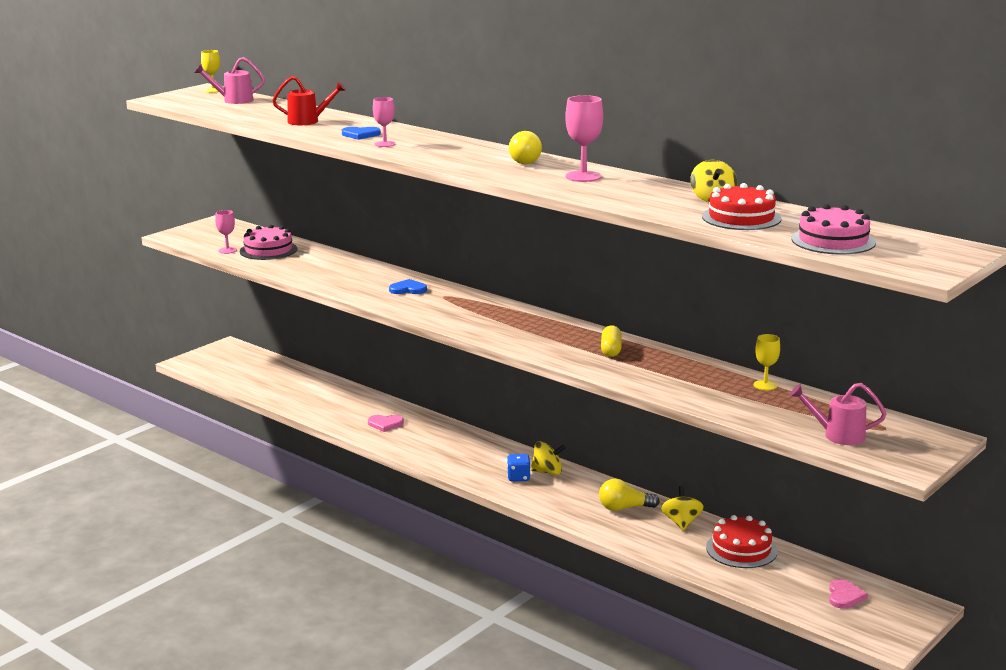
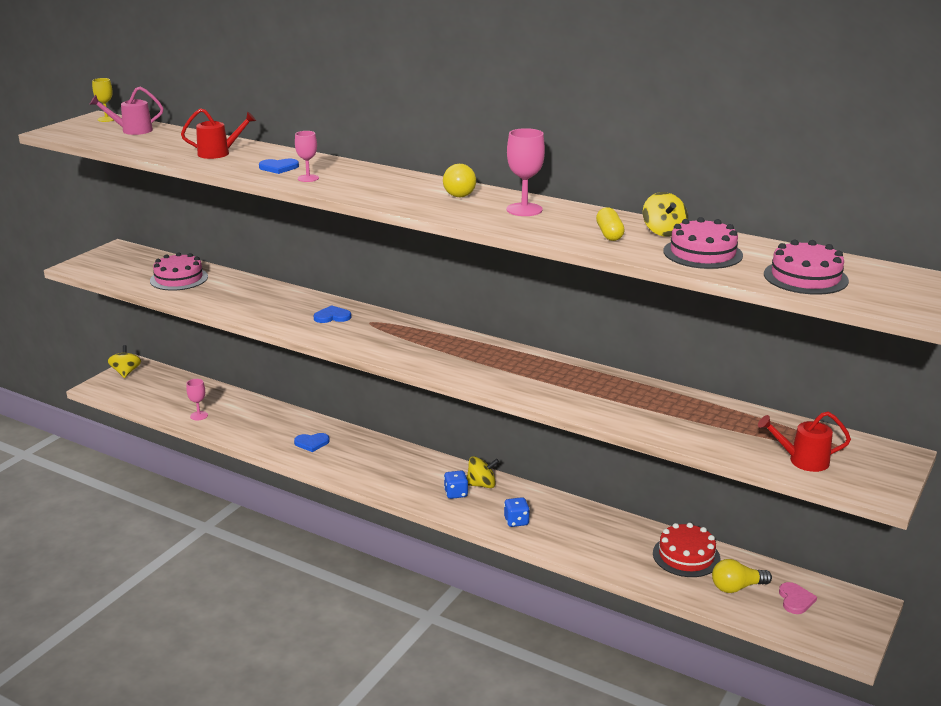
camera: 10 degrees left, 5 degrees up
(227, 250) = (137, 281): pink goblet -> pink goblet (199, 416)
(385, 424) = (312, 443): pink heart -> blue heart
(573, 506) = (516, 521): none -> blue dice
(611, 350) = (552, 375): yellow capsule -> yellow capsule (609, 234)
(624, 508) = (565, 519): yellow light bulb -> yellow light bulb (737, 587)
(681, 523) = (622, 531): yellow spinning top -> yellow spinning top (126, 372)
(741, 217) = (702, 253): red cake -> pink cake
(765, 385) = (712, 406): yellow goblet -> none
(837, 435) = (802, 460): pink watering can -> red watering can

